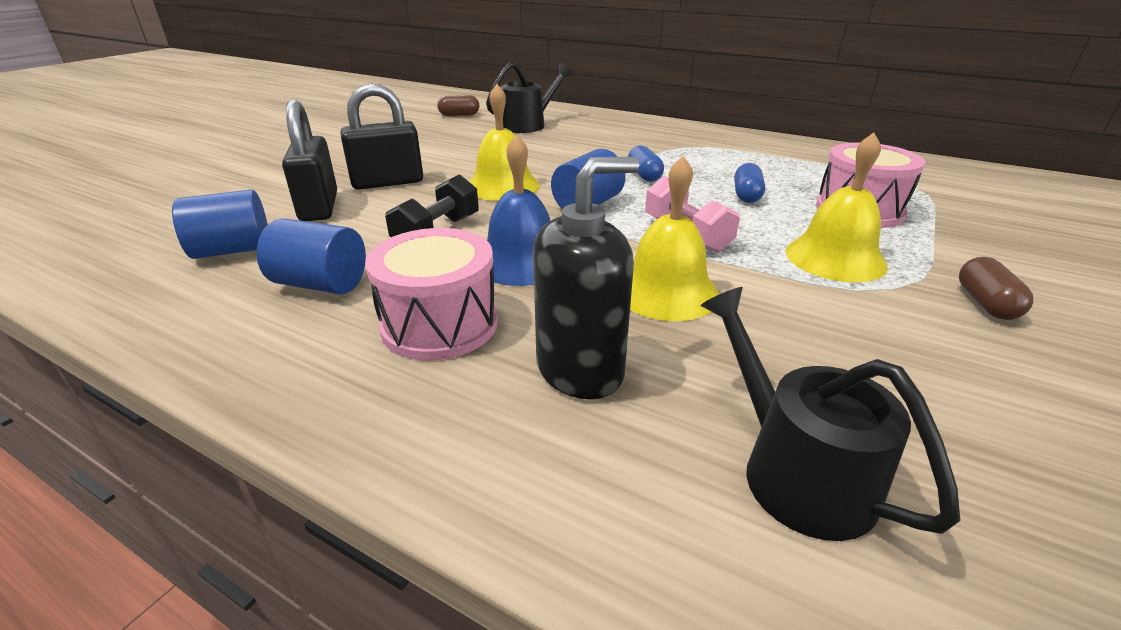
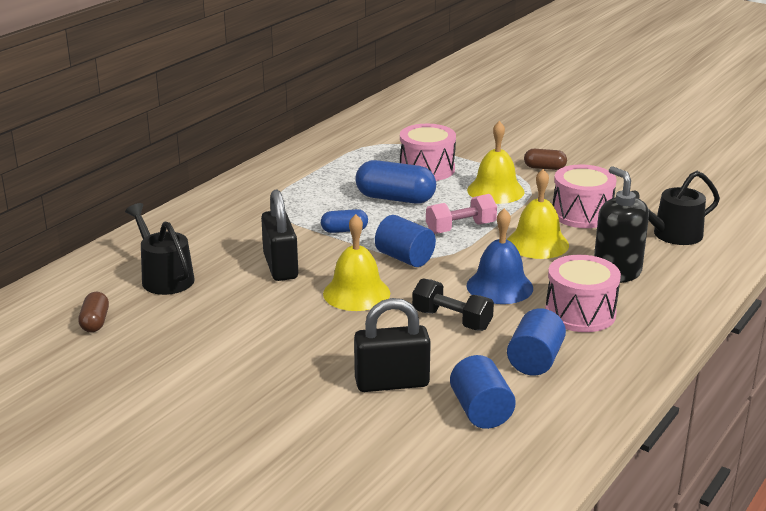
camera: 85 degrees left, 5 degrees down
(388, 182) = (334, 352): black padlock -> black padlock (280, 266)
(746, 195) = (395, 199): blue capsule -> blue capsule, size x1.82
(812, 339) = (582, 214): none -> pink drum

